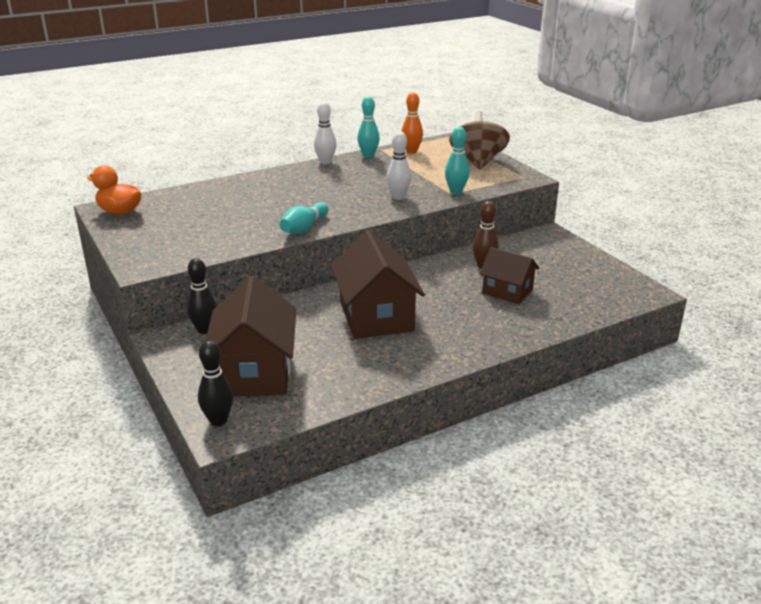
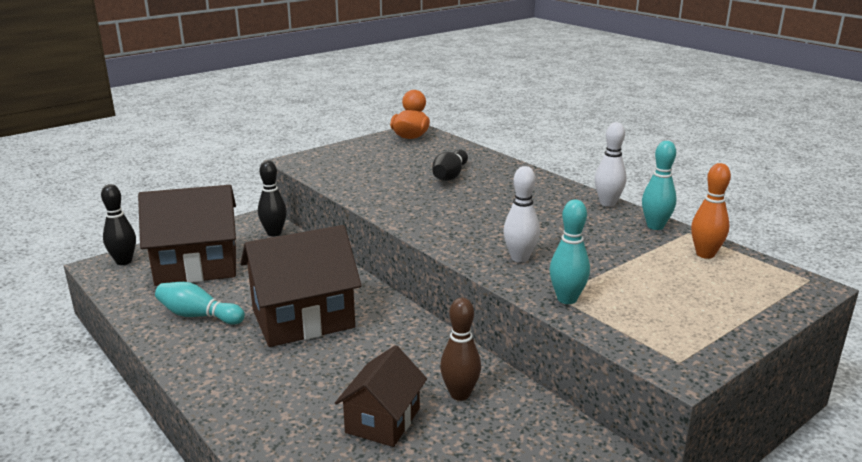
camera: 80 degrees right, 5 degrees down
(236, 204) = (450, 175): none -> black bowling pin
(304, 228) = (400, 213): turquoise bowling pin -> turquoise bowling pin (198, 316)
(478, 162) = (712, 312): brown spinning top -> none

